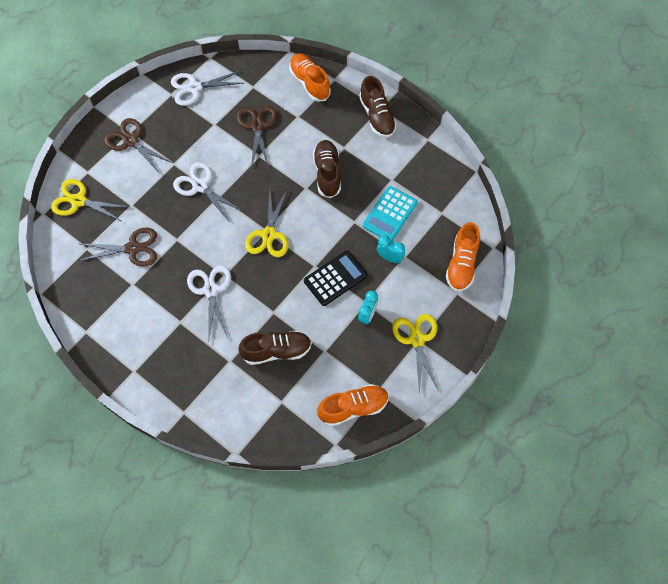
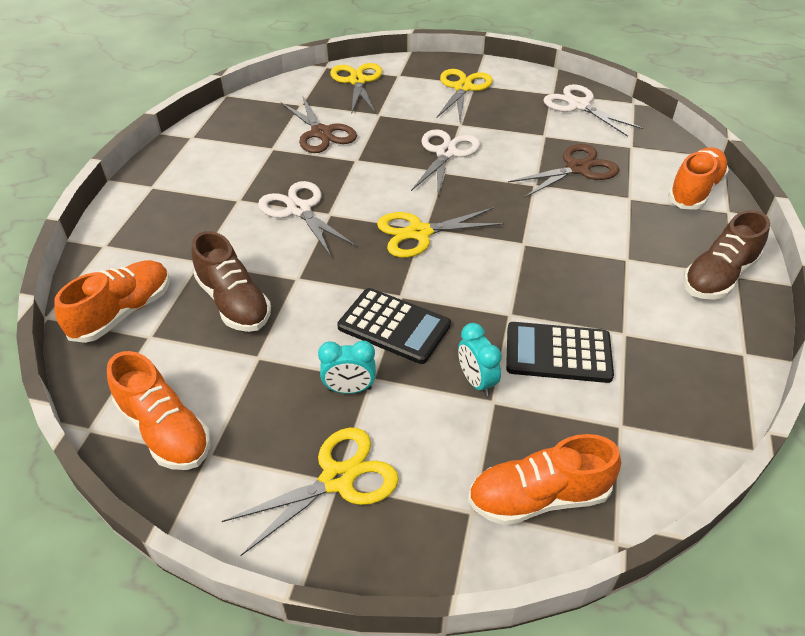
camera: 65 degrees right, 20 degrees down
(131, 141) = (463, 88): brown scissors -> yellow scissors
(211, 290) = (299, 210): white scissors -> white scissors turned 90 degrees counterclockwise
(254, 412) = (123, 313): none -> orange shoe
(327, 173) = (567, 256): brown shoe -> none
(389, 214) = (558, 353): turquoise calculator -> black calculator
(389, 258) = (476, 381): turquoise clock -> turquoise clock turned 150 degrees clockwise

